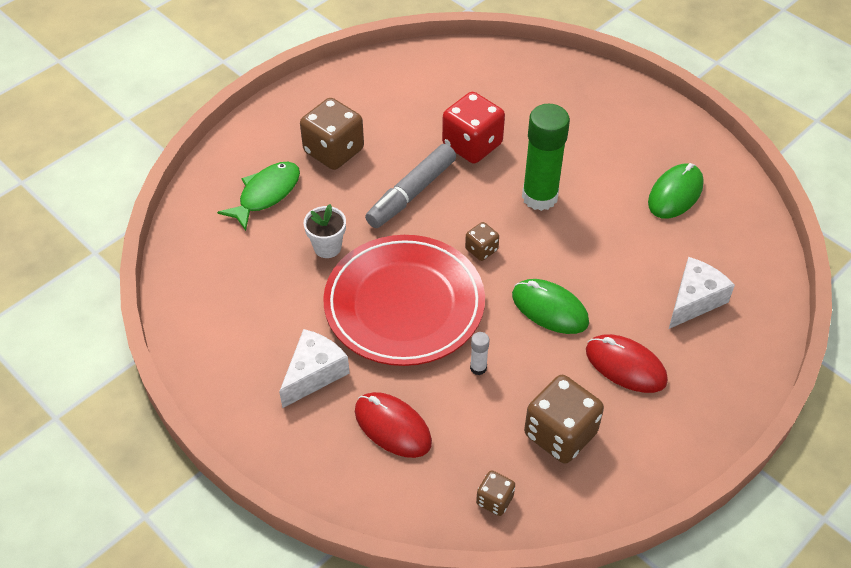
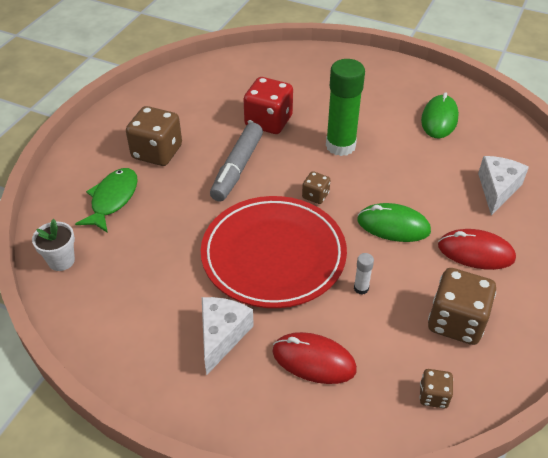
camera: 20 degrees left, 5 degrees down
(327, 247) = (186, 227): white flower pot -> white flower pot (61, 261)

